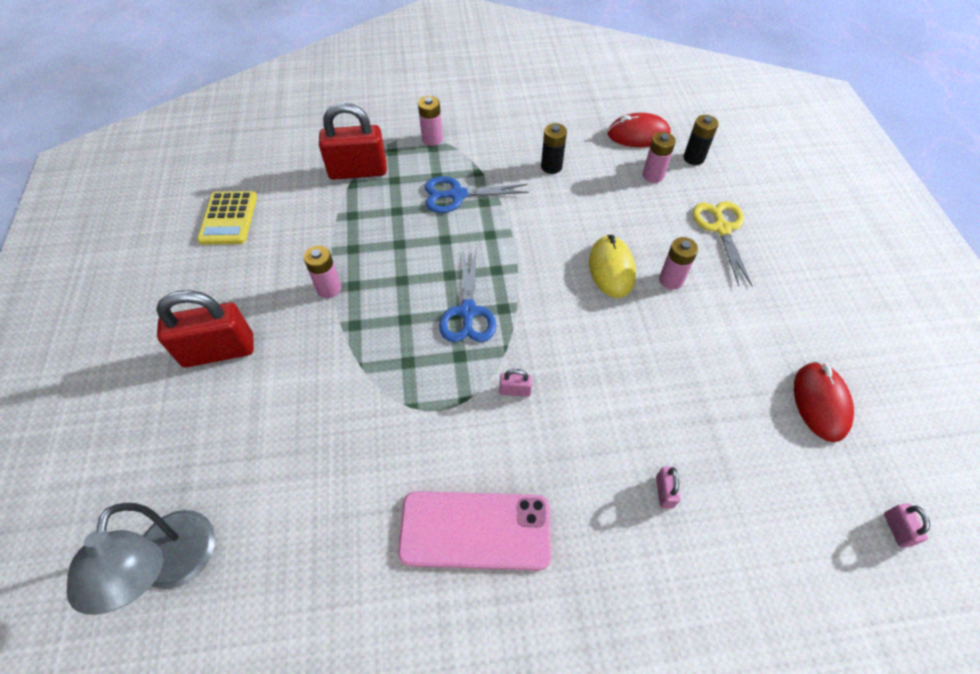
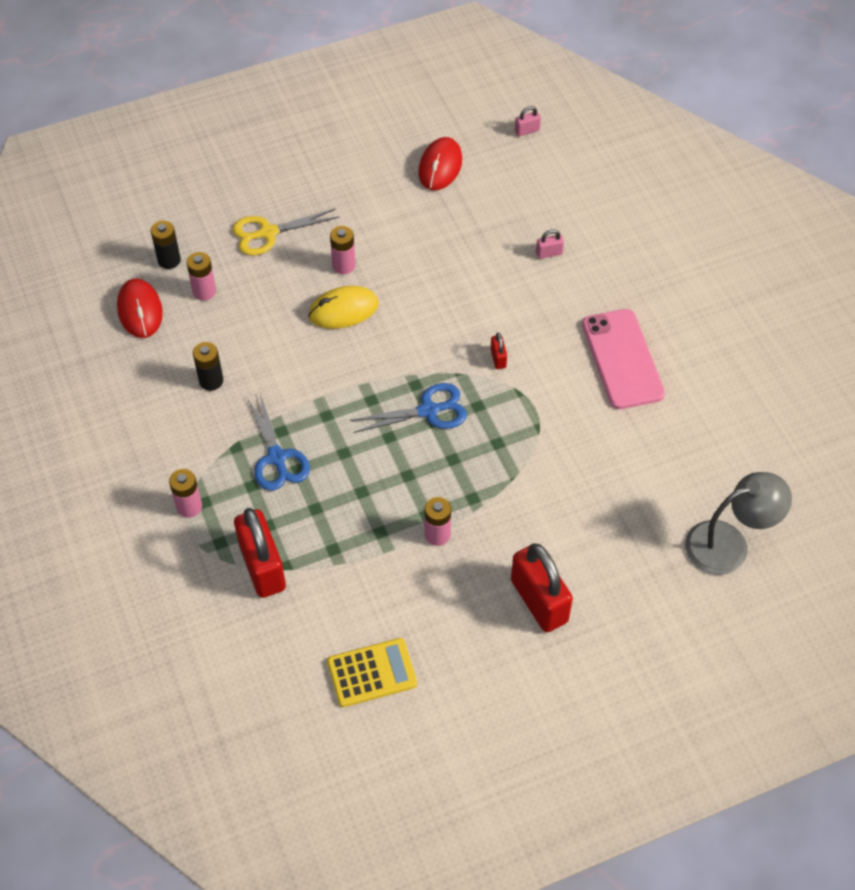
camera: 105 degrees left, 0 degrees up
(515, 391) = (498, 358): pink padlock -> red padlock
(820, 403) = (440, 166): red mouse -> red mouse turned 60 degrees counterclockwise

